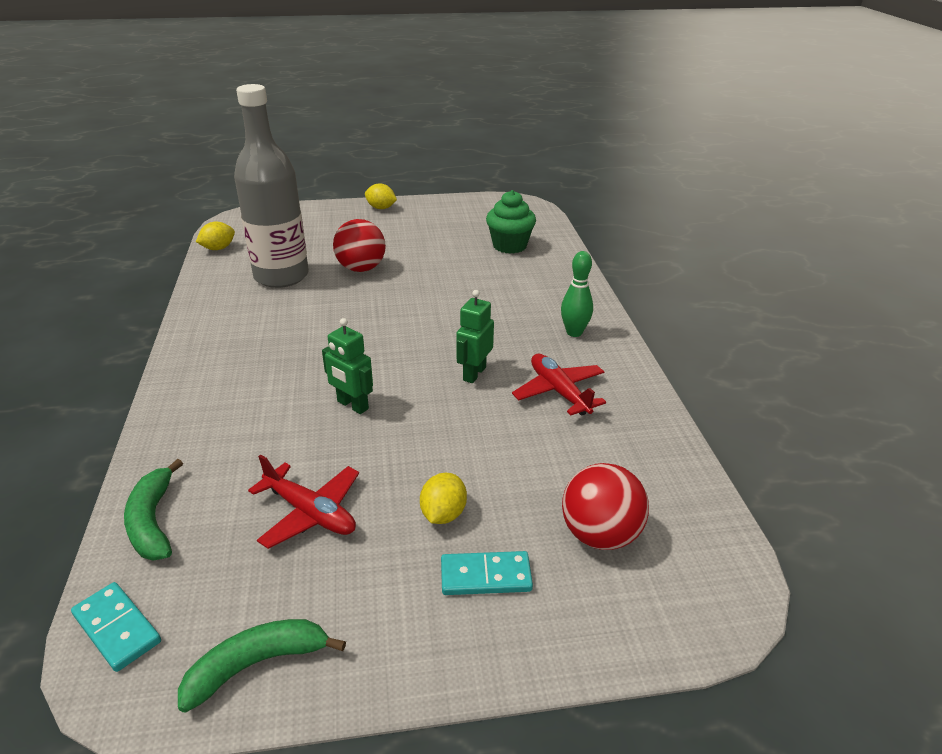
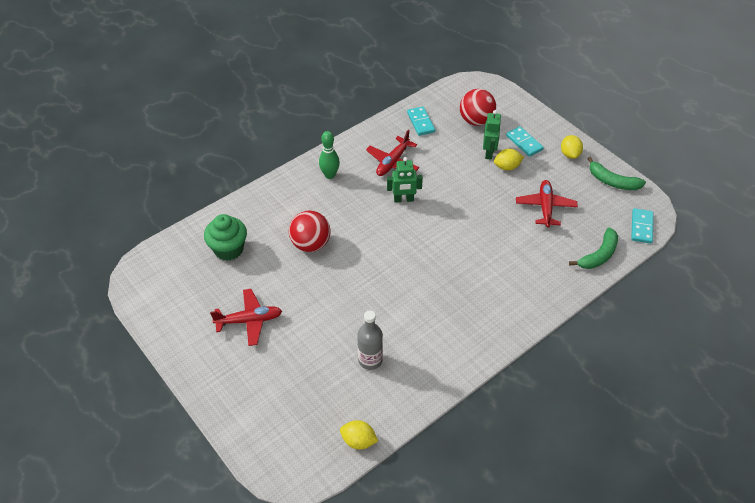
camera: 120 degrees left, 15 degrees up
(281, 276) = (370, 360): grey bottle -> grey bottle, size x0.51
(352, 405) = (470, 234): green robot -> green robot (489, 153)
(361, 269) = (324, 318): red ball -> red ball (311, 244)
(381, 208) = (202, 372): yellow lemon -> yellow lemon (569, 154)
(407, 236) = (249, 320): none -> red plane
(638, 458) = (420, 122): none -> turquoise domino

